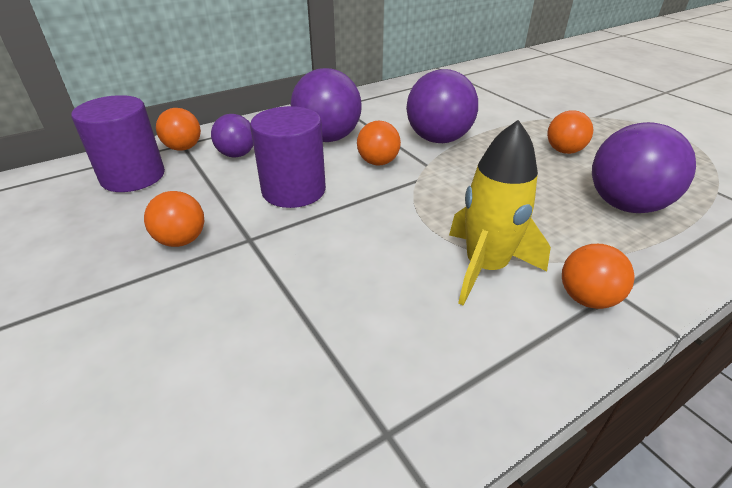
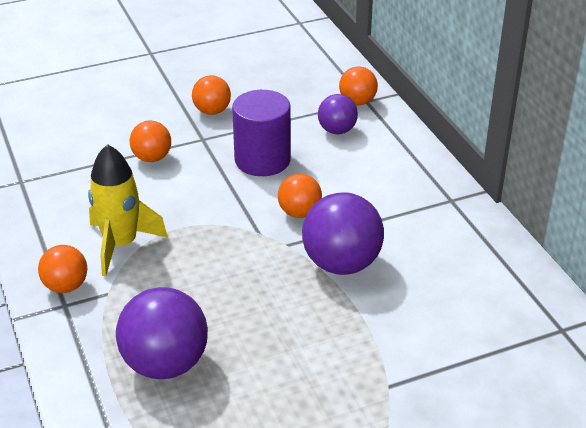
camera: 100 degrees right, 0 degrees up
(133, 176) = (310, 83): purple cylinder -> none
(328, 138) = (361, 185): purple ball -> none
(564, 151) = (288, 362): orange ball -> orange ball (152, 158)

